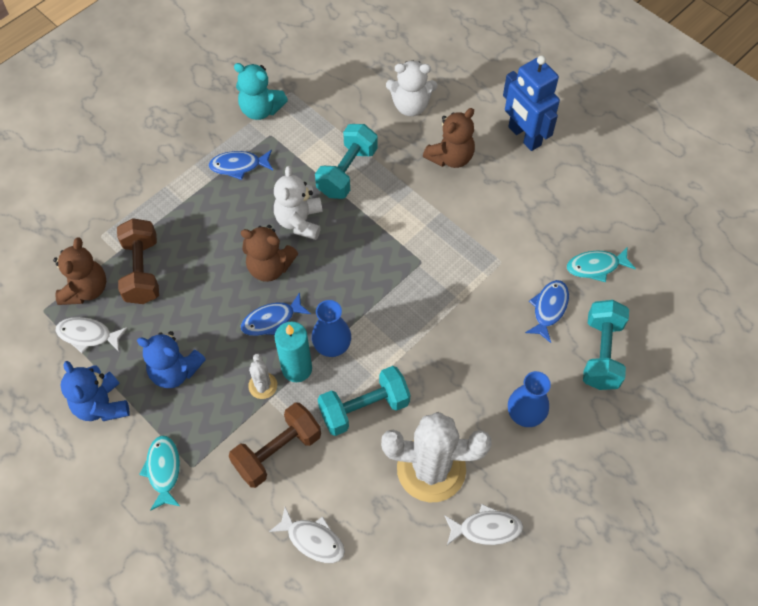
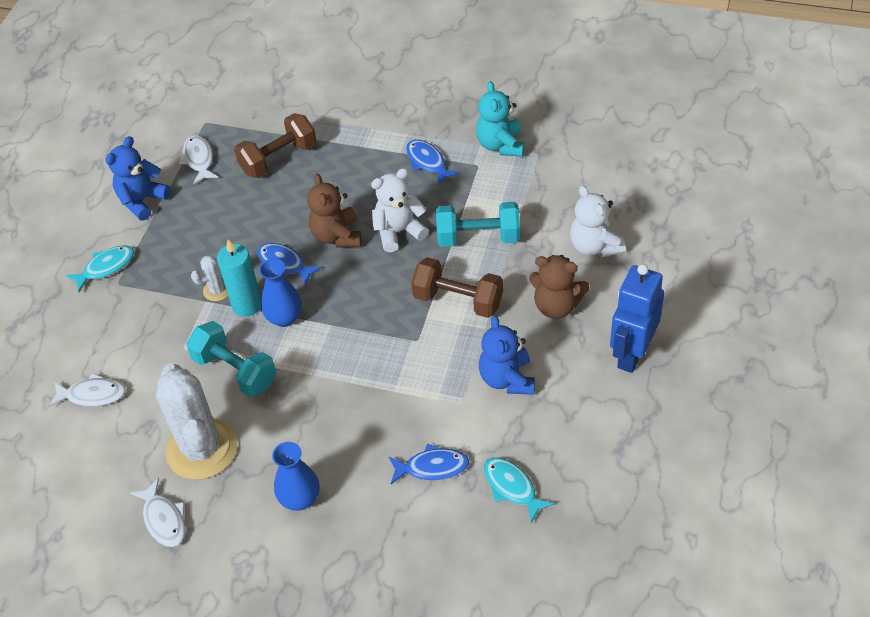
camera: 65 degrees right, 10 degrees down
(86, 289) = (239, 136): brown teddy bear -> none
(175, 371) = (198, 228): blue teddy bear -> blue teddy bear (507, 379)
(277, 452) = (160, 331): brown dumbbell -> brown dumbbell (458, 300)
(312, 539) = (92, 395): white fish -> white fish turned 90 degrees counterclockwise
(601, 353) = (408, 536): turquoise dumbbell -> none

